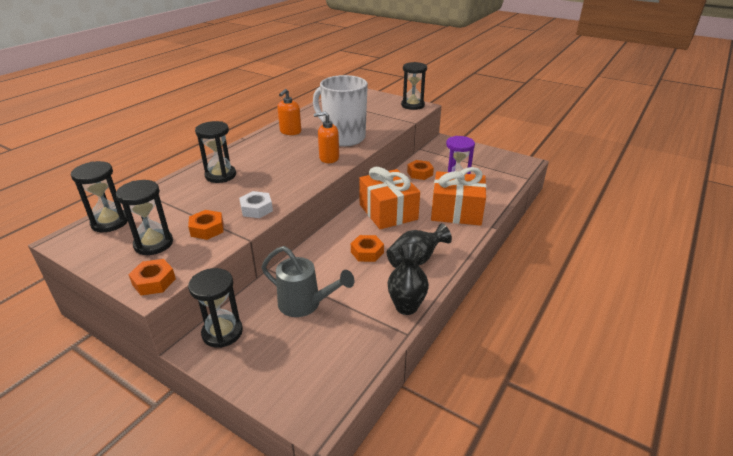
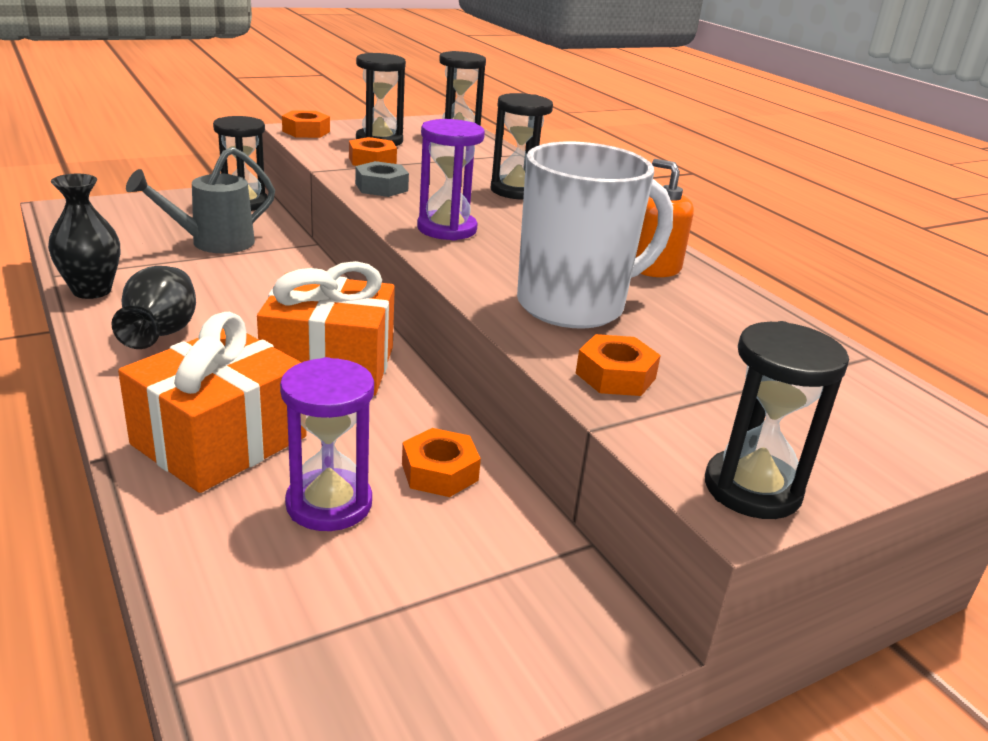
camera: 115 degrees right, 5 degrees down
(256, 209) = (381, 187): white nut -> grey nut
(298, 176) = (447, 229): none -> purple hourglass
(329, 158) = (487, 266): orange soap dispenser -> none
(367, 252) = (246, 307): orange nut -> orange nut (615, 376)

